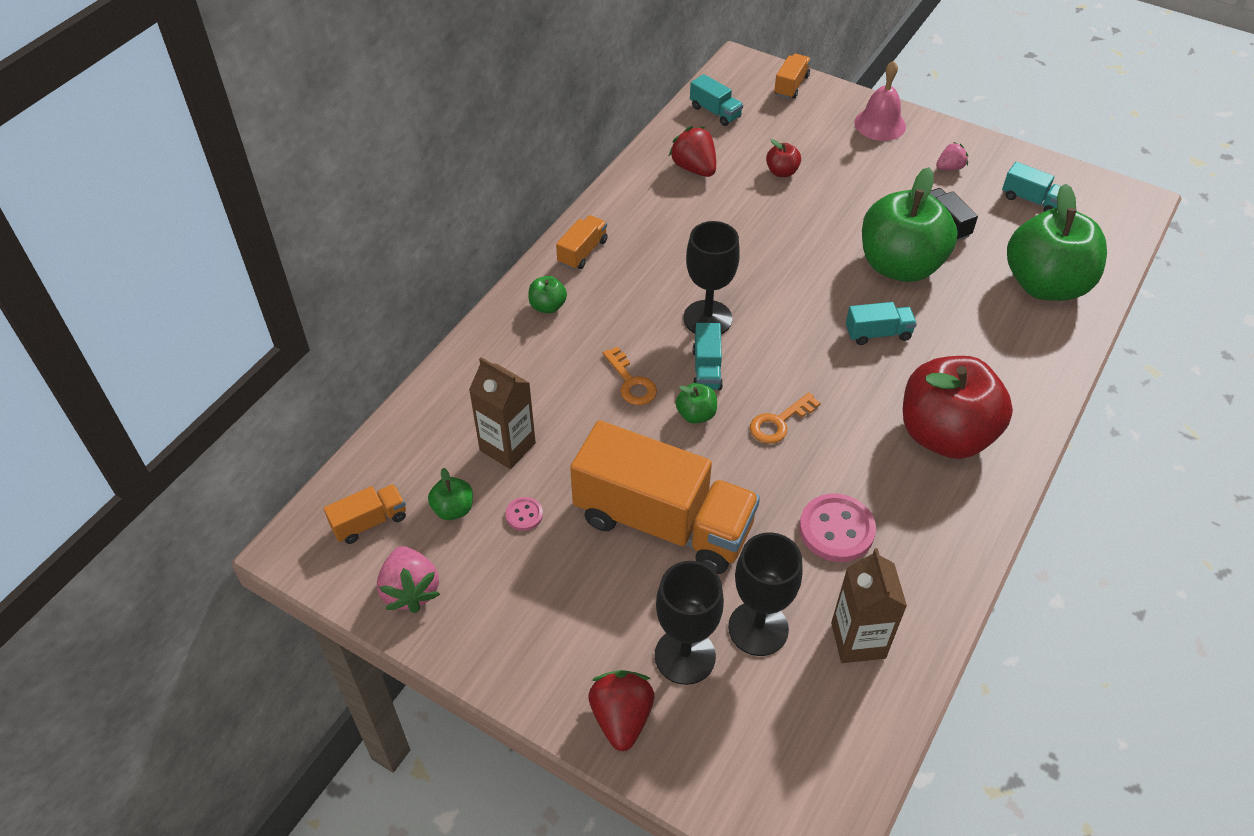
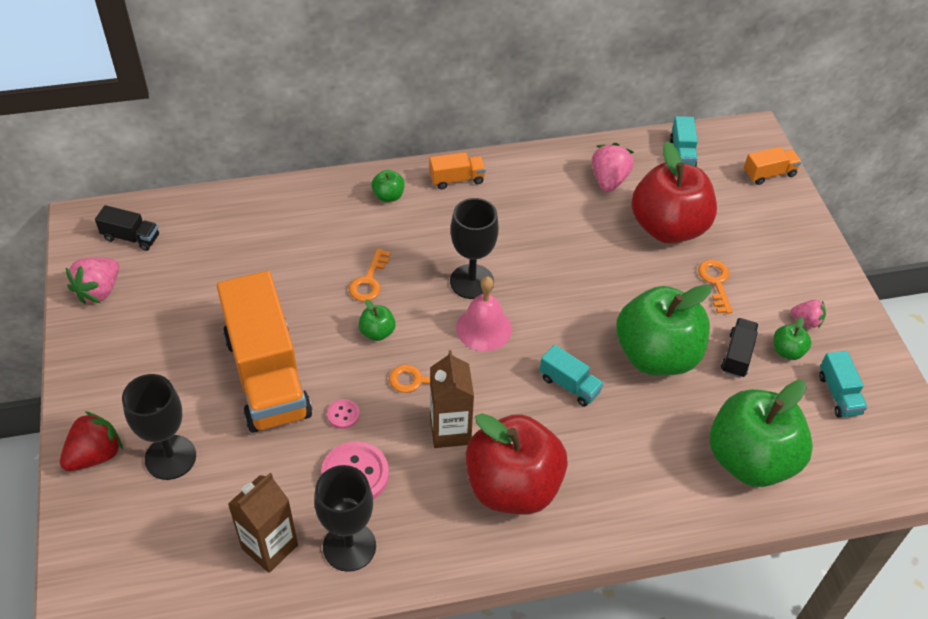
camera: 45 degrees right, 0 degrees up
(369, 522) = (131, 237): orange truck -> black truck
(453, 509) = (177, 267): green apple -> green apple (787, 351)
(507, 447) = (251, 258): brown carton -> brown carton (450, 430)
(524, 515) = (205, 303): pink button -> pink button (343, 415)
(694, 168) = (609, 180): red strawberry -> pink strawberry
(707, 369) = (424, 311): turquoise truck -> none
(758, 628) = (228, 483): black goblet -> black goblet (349, 546)
(782, 172) = (668, 228): red apple -> red apple, size x2.46
(864, 186) = (716, 282): none -> orange key
(880, 124) = (798, 249): pink bell -> pink bell (484, 328)

